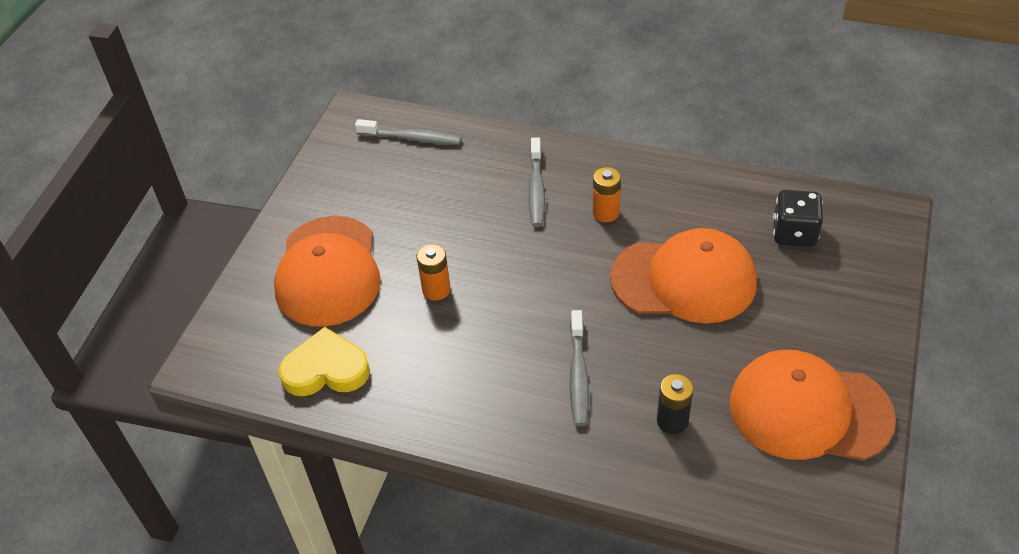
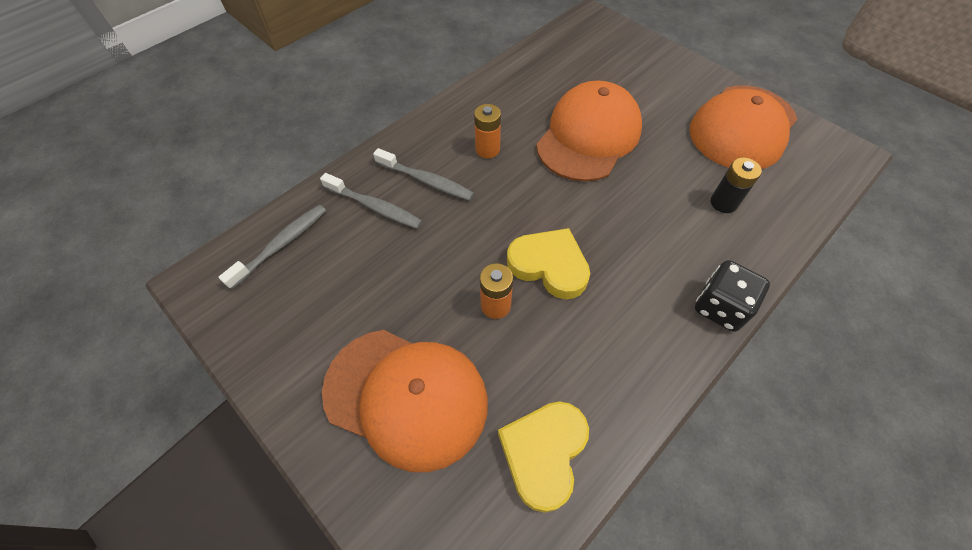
camera: 65 degrees left, 10 degrees up
(499, 309) = (549, 265): none -> yellow heart
(578, 375) = (652, 241): grey toothbrush -> grey toothbrush (375, 207)
(794, 233) = (580, 64): black dice -> black dice (720, 307)

